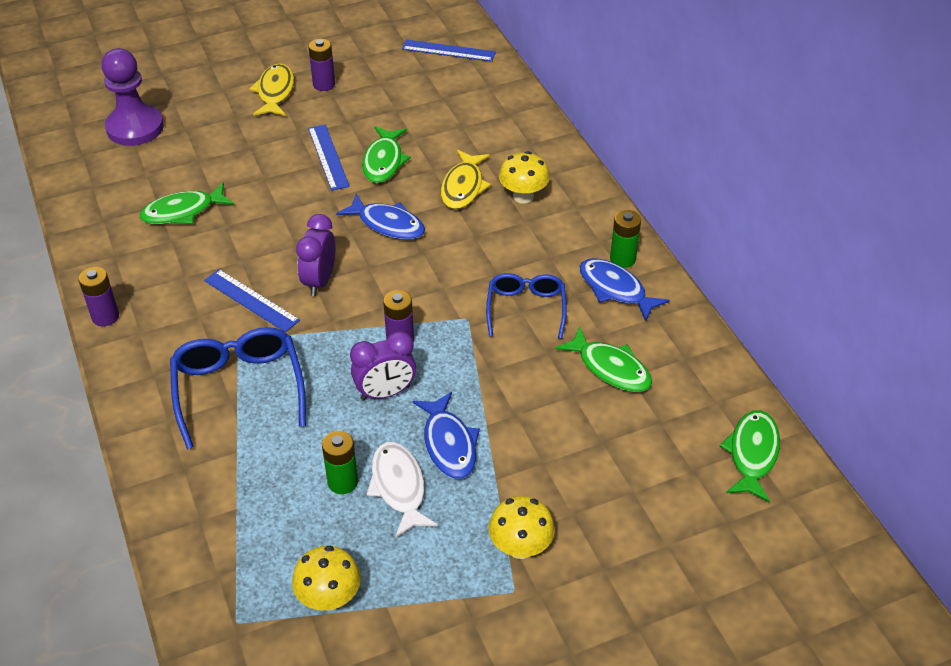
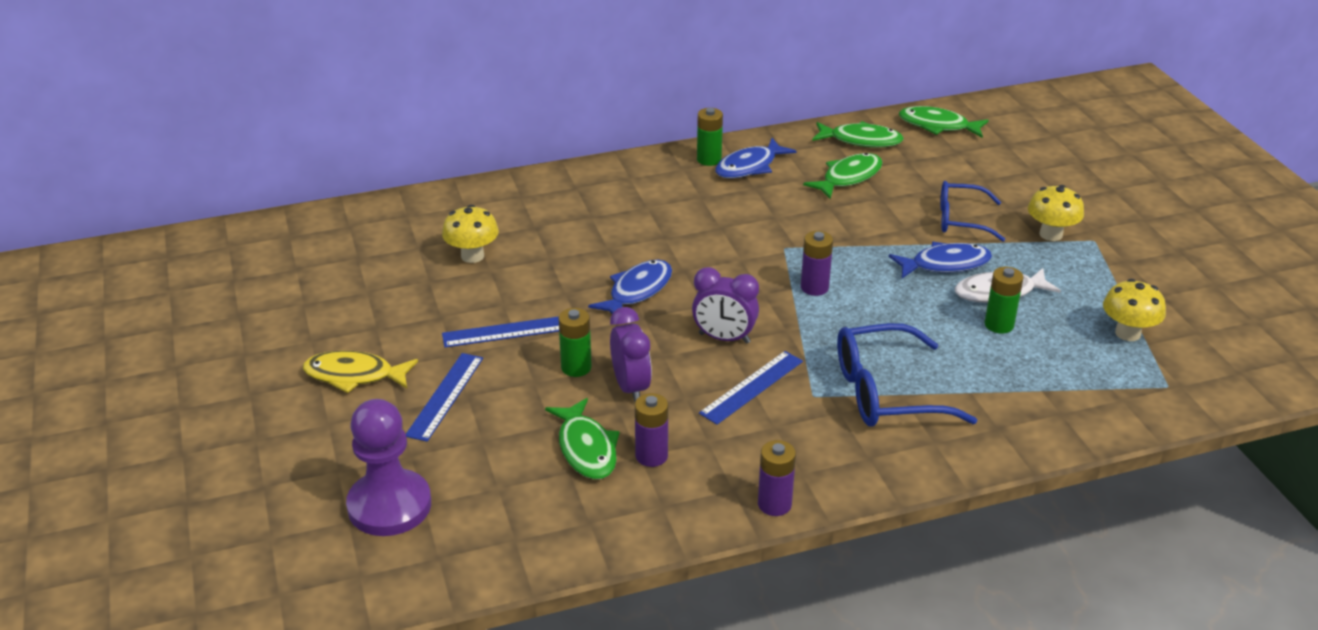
camera: 85 degrees left, 10 degrees down
(281, 198) = (576, 367): none -> green battery
(324, 84) = (354, 334): purple battery -> purple battery (651, 456)
(384, 161) = (526, 291): green fish -> green fish (861, 140)
(385, 393) = (885, 298): purple clock -> purple clock (630, 387)
(448, 51) = (323, 239): blue ruler -> blue ruler (445, 396)
(463, 187) = (584, 240): yellow fish -> none
(523, 196) = (607, 205): yellow mushroom -> yellow mushroom (472, 256)
(526, 308) = (772, 214): blue glasses -> blue glasses (960, 220)

